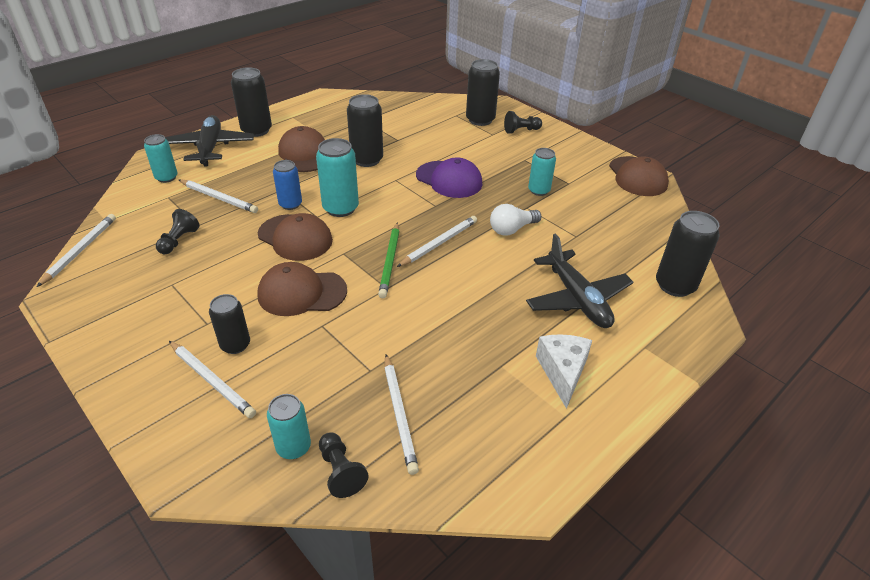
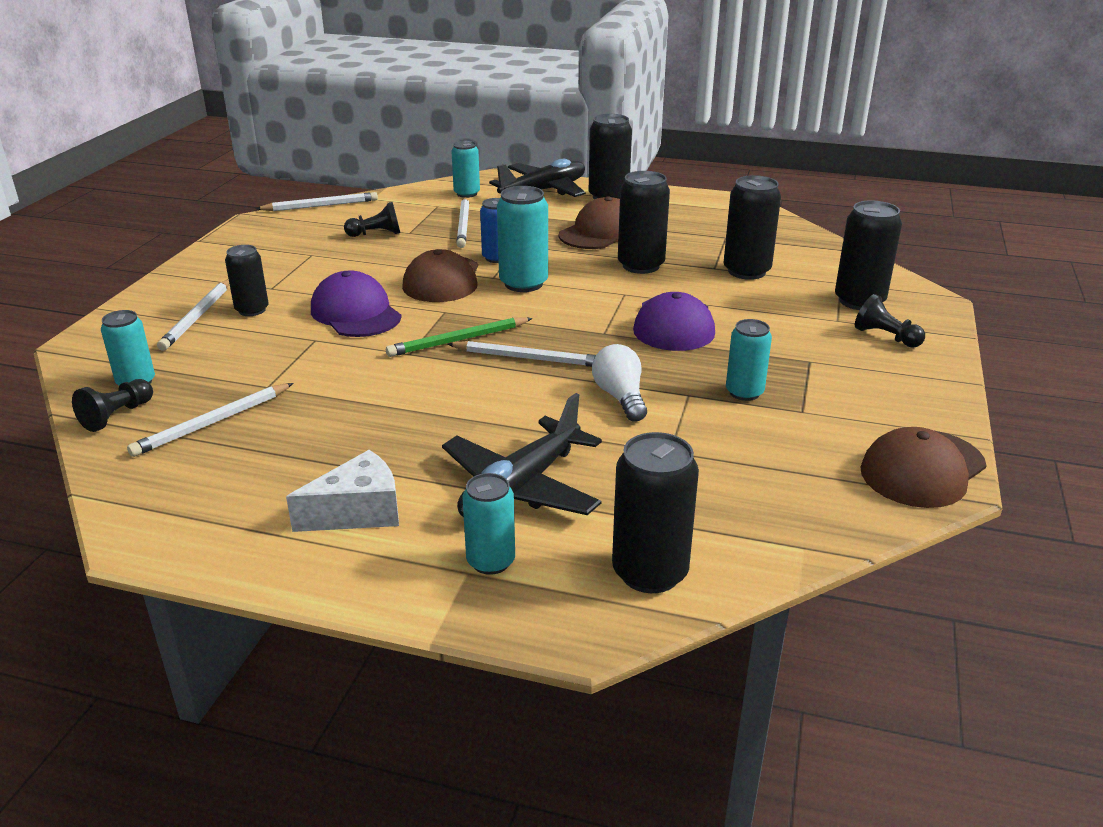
camera: 60 degrees right, 10 degrees down
(302, 293) = (355, 313): brown cap -> purple cap
(413, 133) = (746, 271): none -> black can
(512, 229) = (620, 397): white light bulb -> white light bulb turned 45 degrees clockwise
(639, 335) = (491, 561): none -> turquoise can

